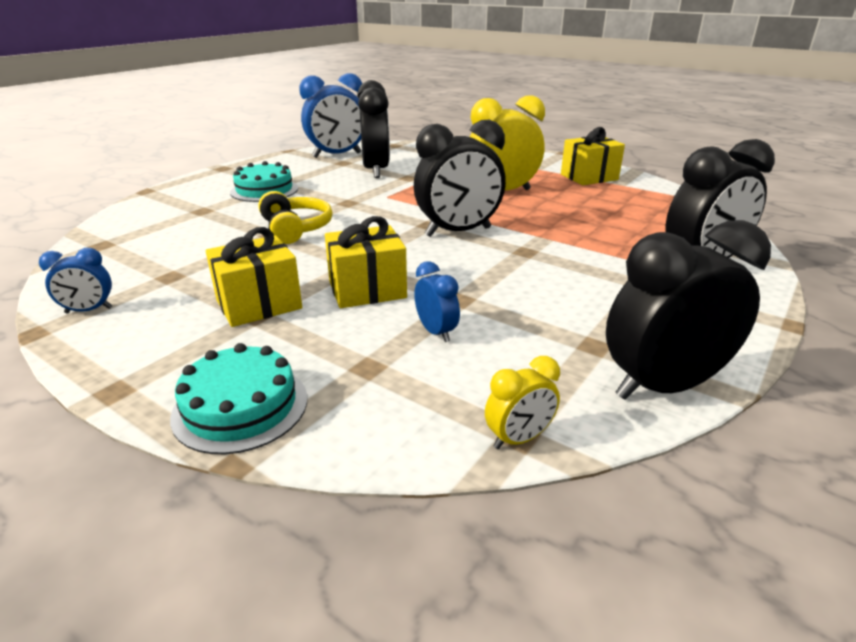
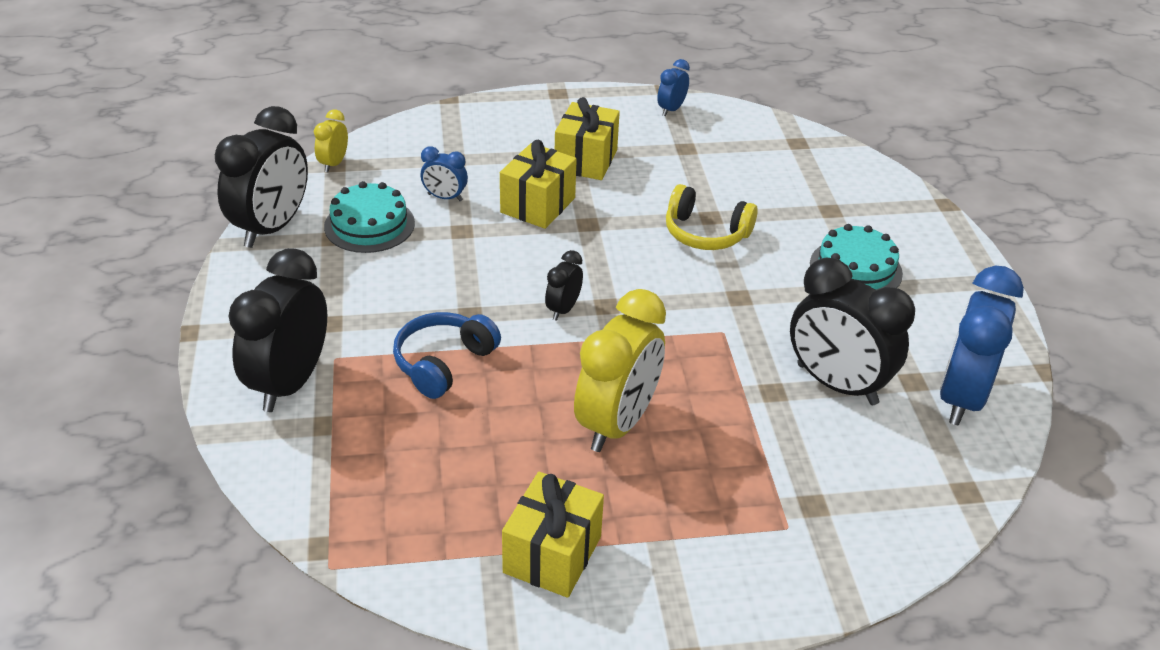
camera: 135 degrees right, 10 degrees up
(240, 406) = (486, 115): turquoise cake -> turquoise cake (369, 225)
(458, 232) = (563, 309): black clock -> black clock, size x0.48
(574, 238) = (443, 363): none -> blue headphones

